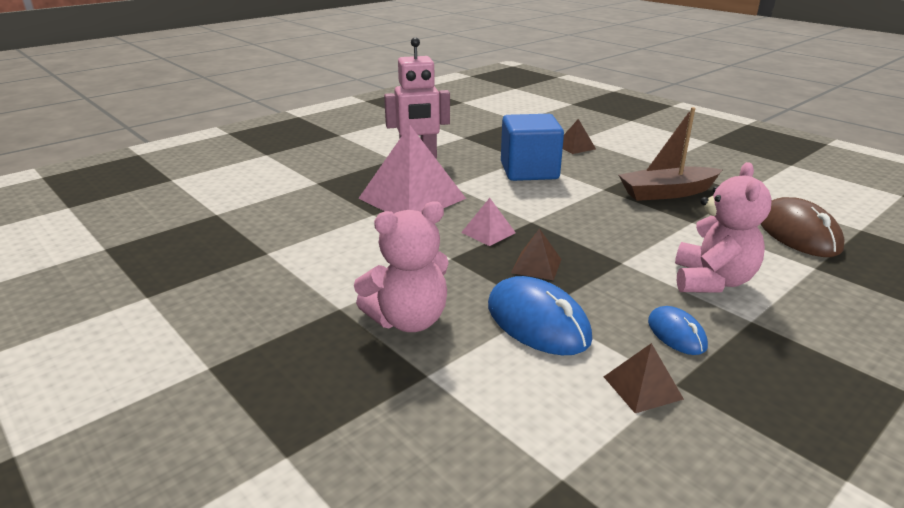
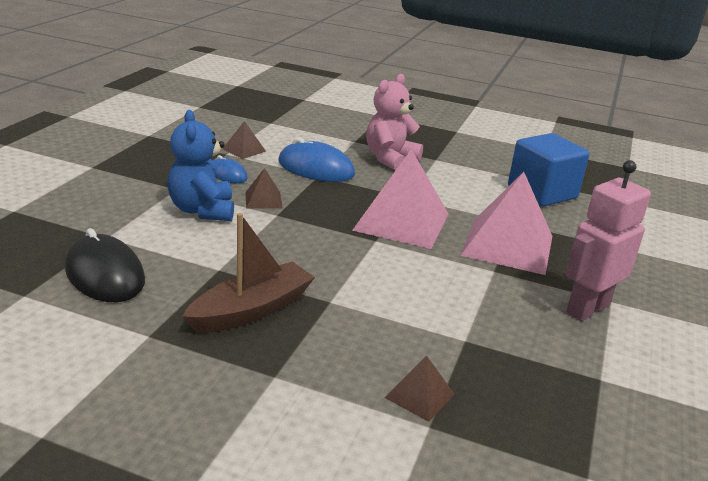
camera: 150 degrees right, 0 degrees up
(488, 232) = (402, 222): pink pyramid -> pink pyramid, size x2.19
(529, 171) = (437, 315): blue cube -> blue cube (542, 193)
(536, 266) = (341, 201): brown pyramid -> brown pyramid (263, 200)
(711, 281) = (202, 210): pink teddy bear -> blue teddy bear
(798, 233) = (104, 274): brown mouse -> black mouse

